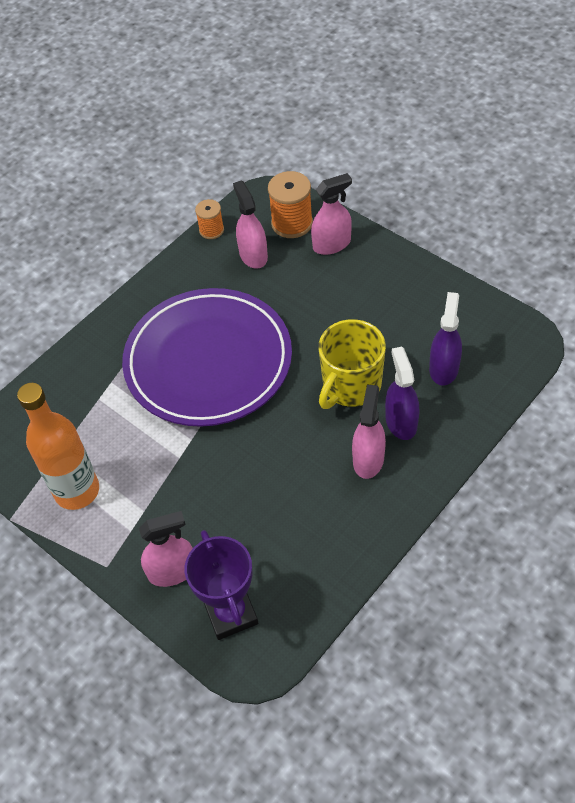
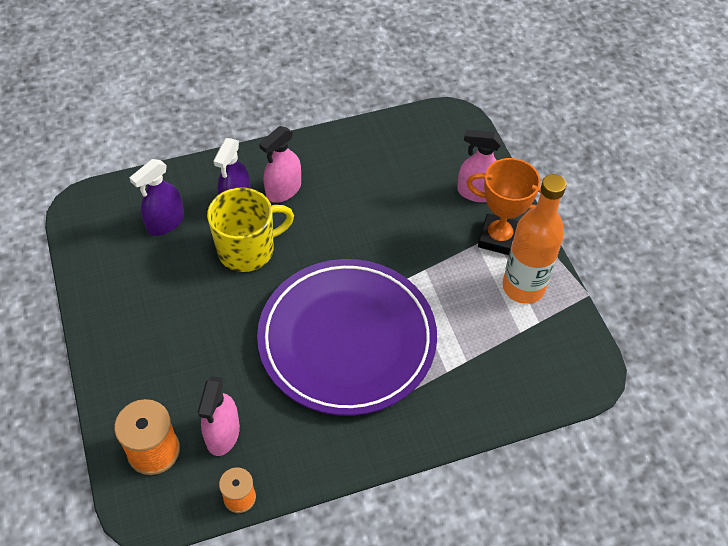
camera: 155 degrees left, 0 degrees up
(124, 529) = (498, 238): none -> orange trophy
(231, 613) = (452, 148): purple trophy -> none
(332, 244) = (139, 398): pink spray bottle -> none

